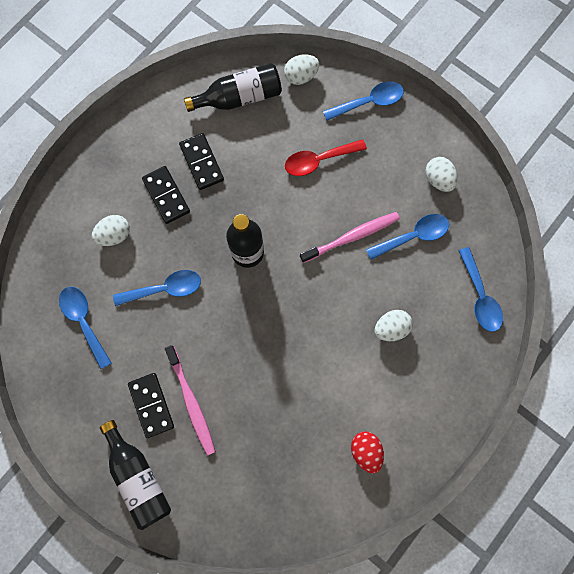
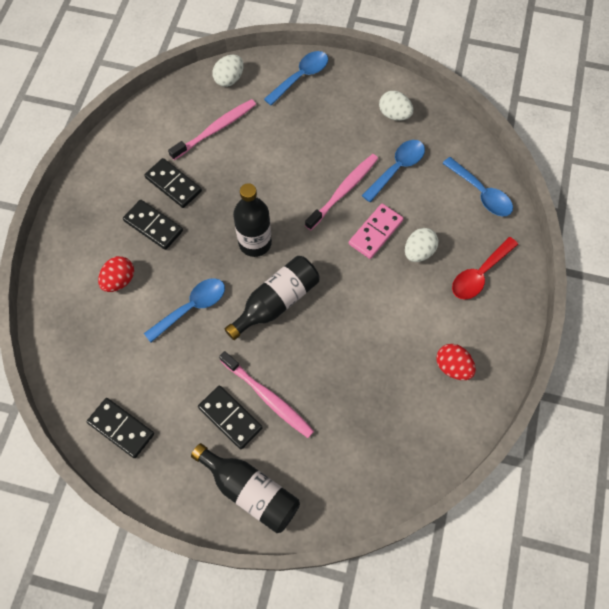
camera: 25 degrees left, 10 degrees down
(58, 371) = (121, 428): none -> black domino
(84, 321) = (126, 371): blue spoon -> none
(114, 235) = (119, 280): white egg -> red egg
(239, 97) = (181, 117): black bottle -> black bottle (276, 302)
(265, 123) = (216, 129): none -> pink toothbrush
(319, 160) = (281, 140): red spoon -> red spoon (479, 274)
(361, 291) = (375, 232): none -> pink domino

